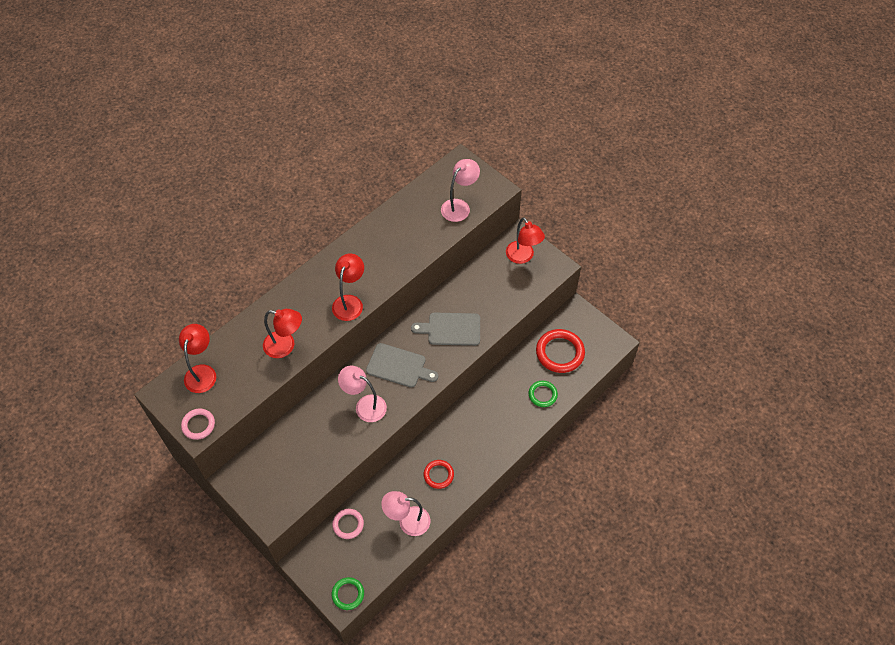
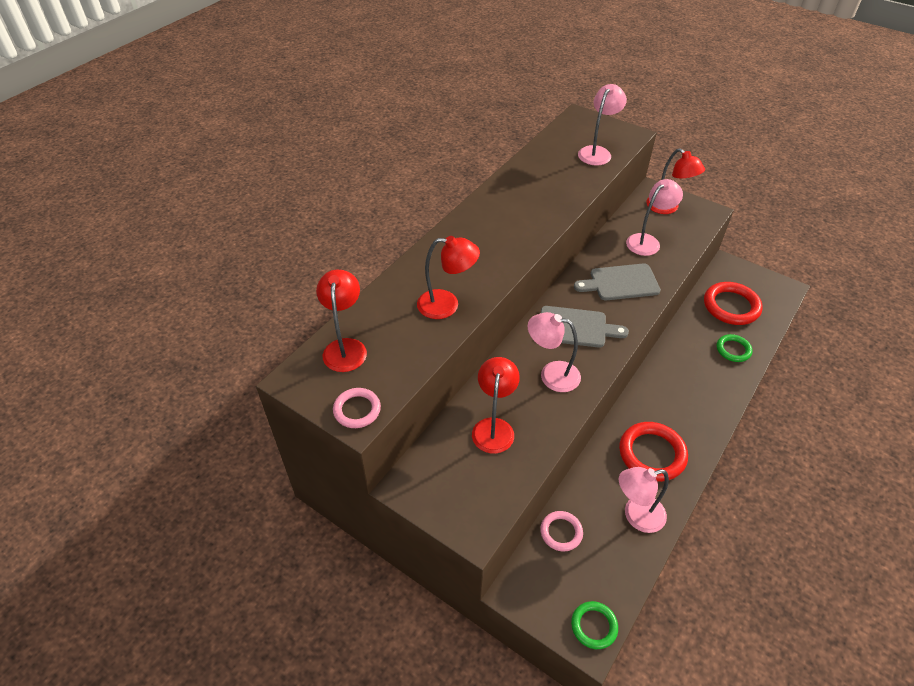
camera: 10 degrees left, 10 degrees down
(350, 302) = (510, 251): red lamp -> red lamp (494, 427)
(438, 475) = (652, 454): red ring -> red ring, size x1.72
(490, 290) = (647, 241): none -> pink lamp

